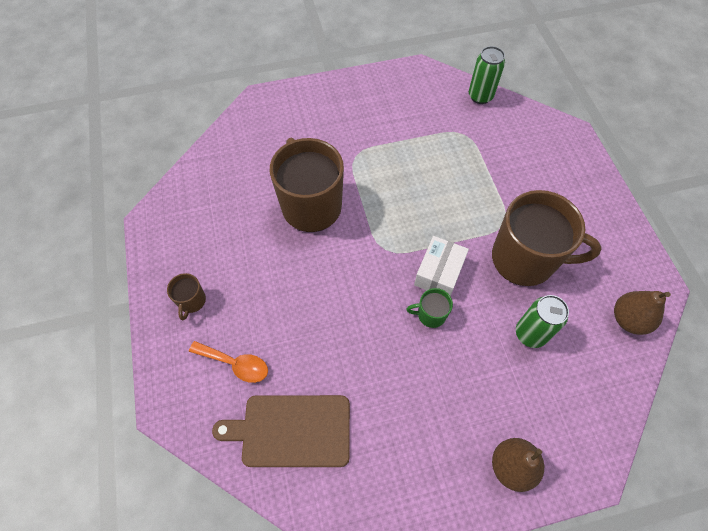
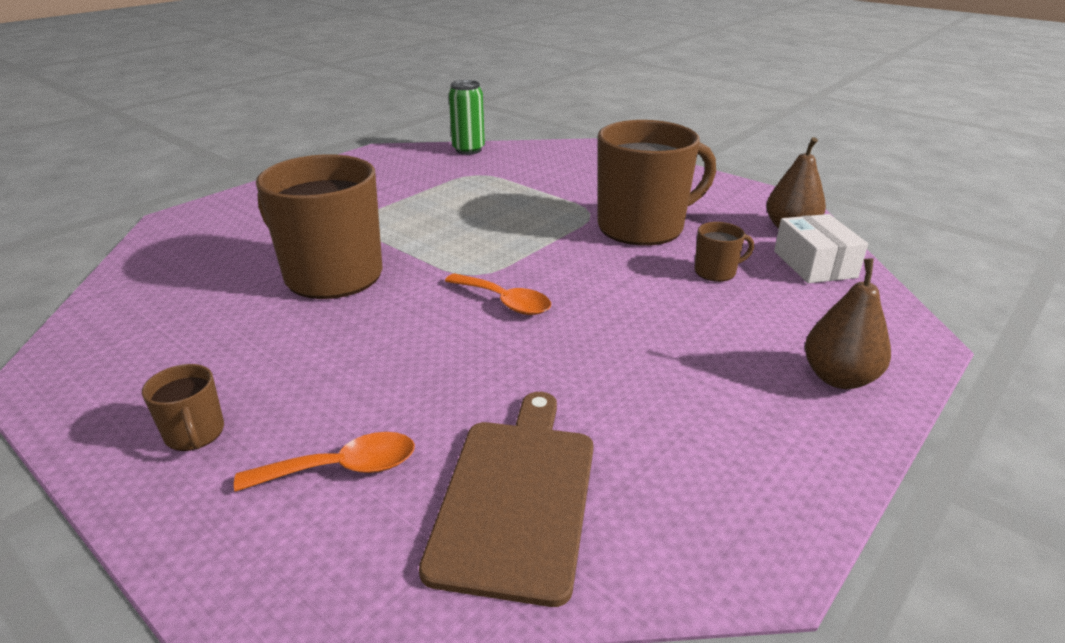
camera: 35 degrees left, 30 degrees down
(291, 430) = (516, 497): brown cutting board -> brown cutting board turned 135 degrees clockwise
(384, 286) = (505, 302): none -> orange spoon
(430, 315) = (590, 301): green mug -> none
(439, 273) = (561, 267): white box -> white box (814, 264)
(530, 334) = (716, 272): green can -> brown mug

